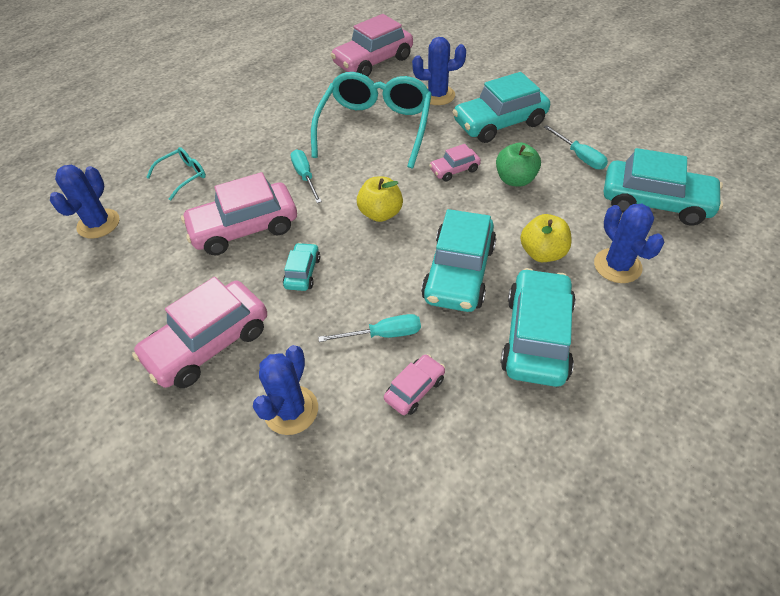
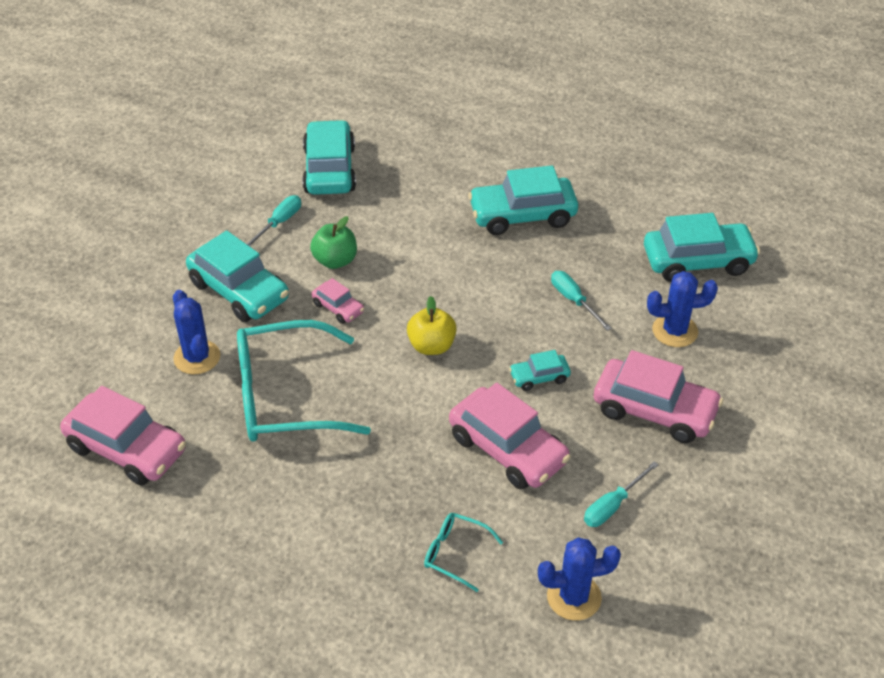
camera: 115 degrees left, 5 degrees down
(305, 176) = (402, 430): turquoise screwdriver -> turquoise screwdriver (612, 505)
(414, 389) = (611, 268): pink car -> none
(459, 273) = (480, 272): turquoise car -> turquoise car (698, 261)
(542, 253) = (429, 226): yellow apple -> none
(617, 266) = (422, 183): blue cactus -> none

